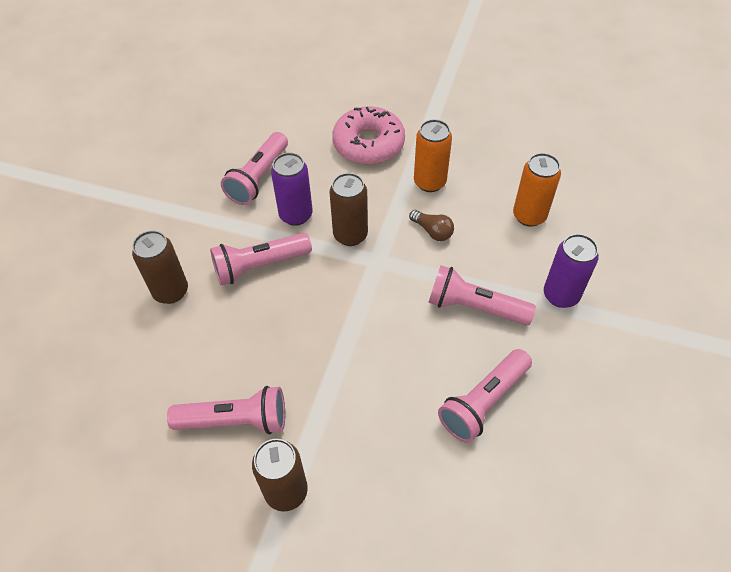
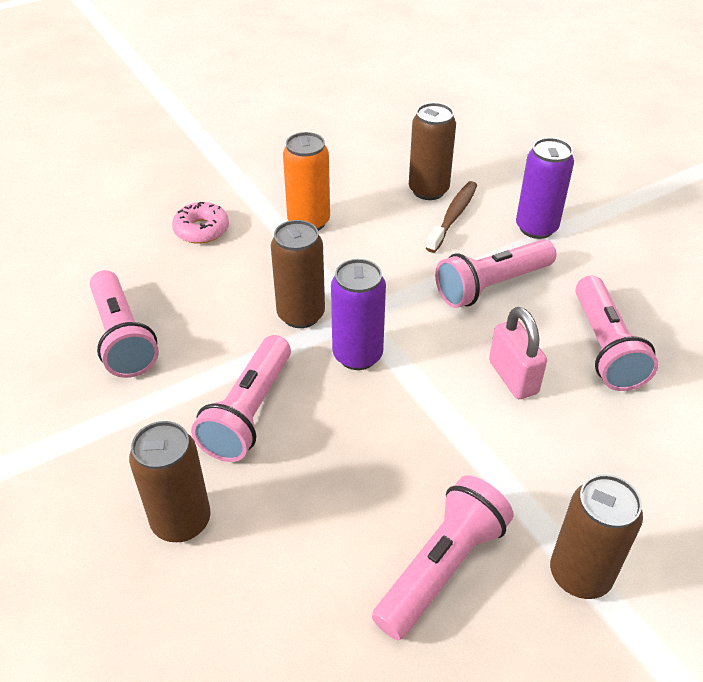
camera: 50 degrees left, 10 degrees down
(296, 215) = (218, 339): purple can -> purple can (357, 355)
(368, 144) = (201, 230): pink donut -> pink donut, size x0.57
(405, 368) = (513, 377): none -> pink padlock
(432, 231) = (370, 257): brown light bulb -> none
(518, 245) = (453, 216): none -> brown toothbrush
(529, 216) = (428, 190): orange can -> brown can

